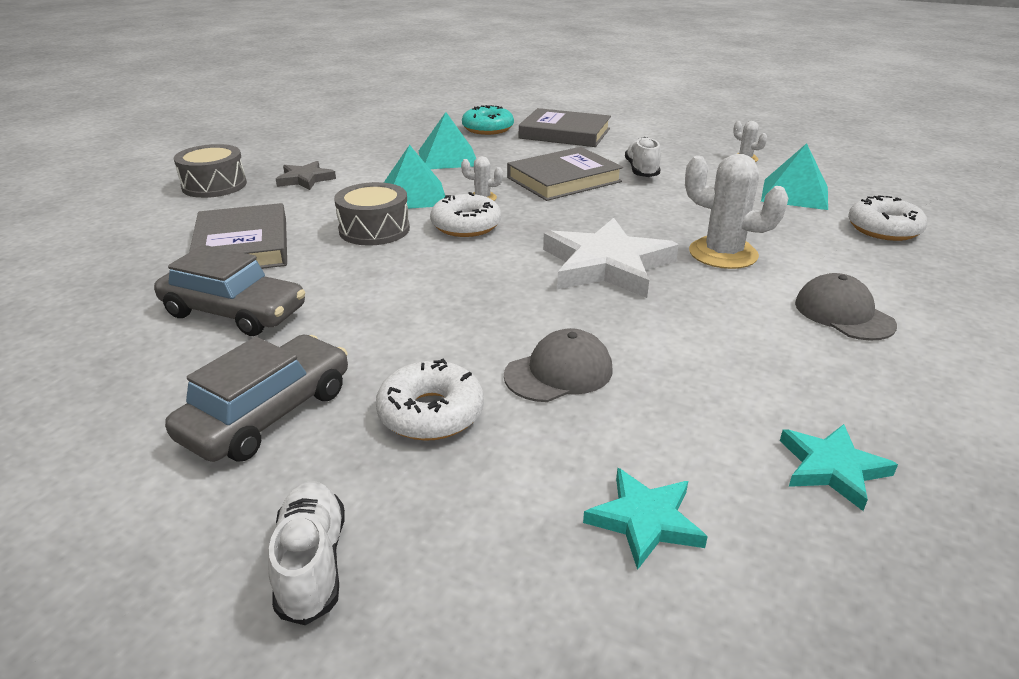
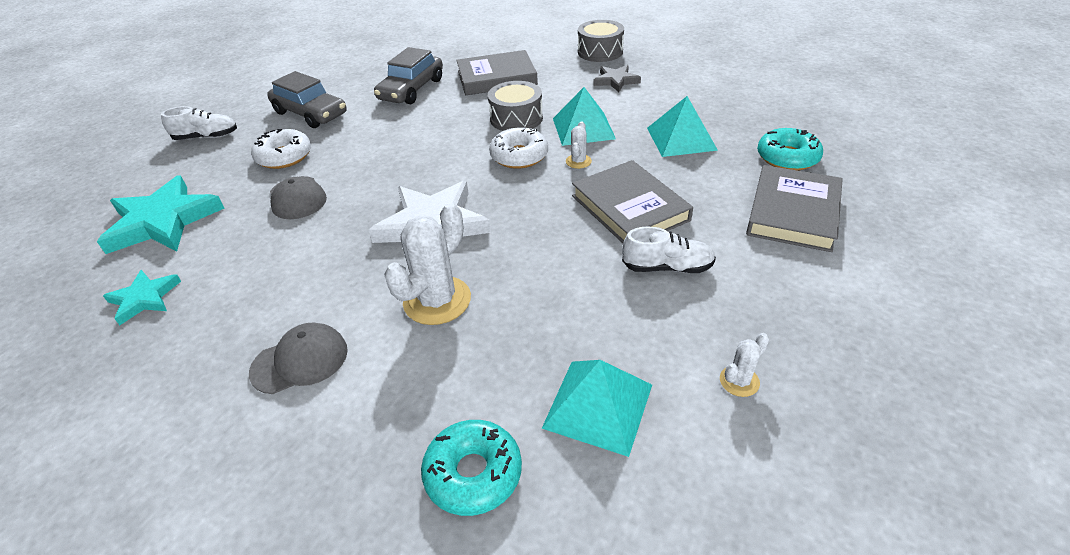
camera: 95 degrees right, 10 degrees up
(645, 521) = (163, 221): turquoise star -> turquoise star, size x1.86
(883, 229) = (473, 473): white donut -> turquoise donut

